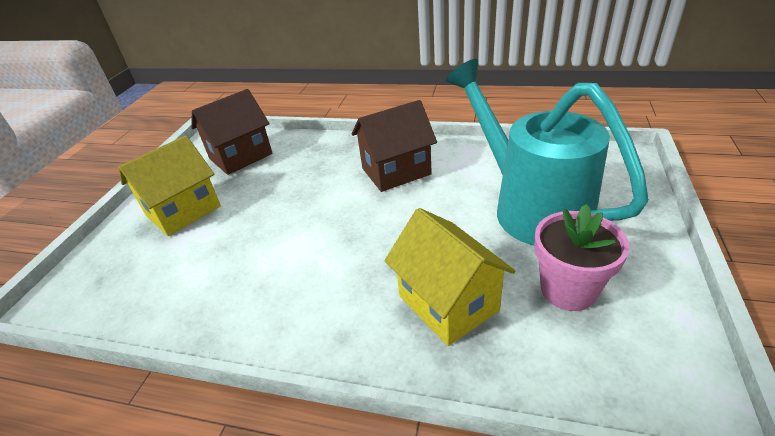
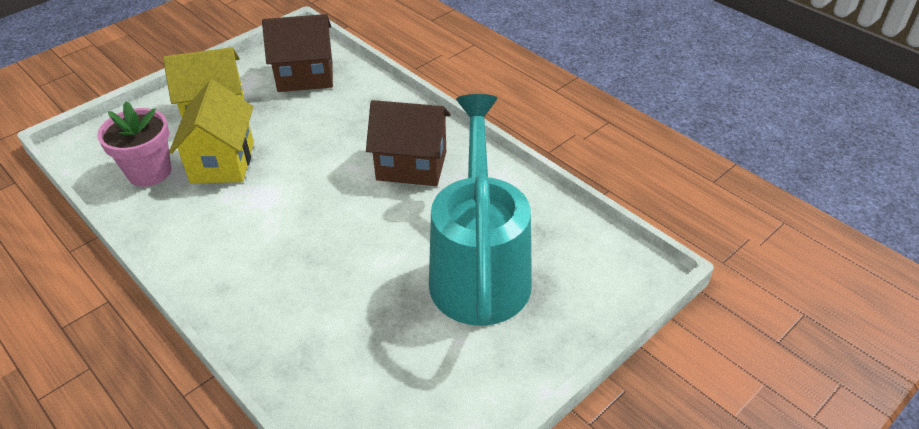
camera: 30 degrees right, 5 degrees up
(448, 303) = (315, 309): yellow house -> yellow house (222, 162)
(568, 290) = (412, 356): pink flower pot -> pink flower pot (149, 172)

